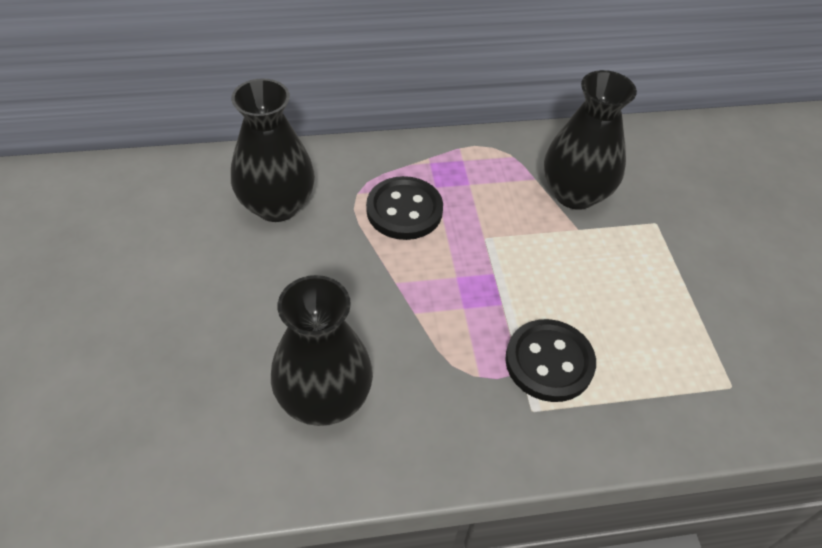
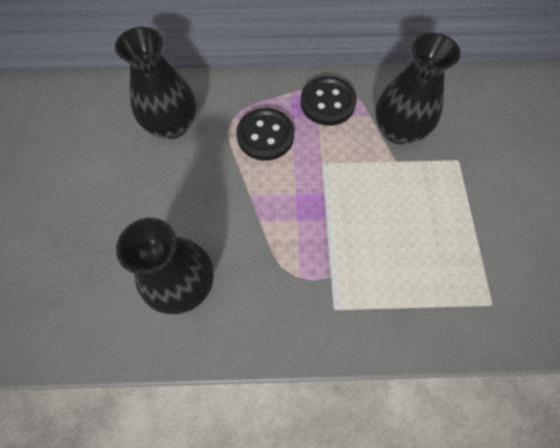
camera: 10 degrees right, 15 degrees up
(549, 362) = (354, 271): black button -> black button (327, 102)

